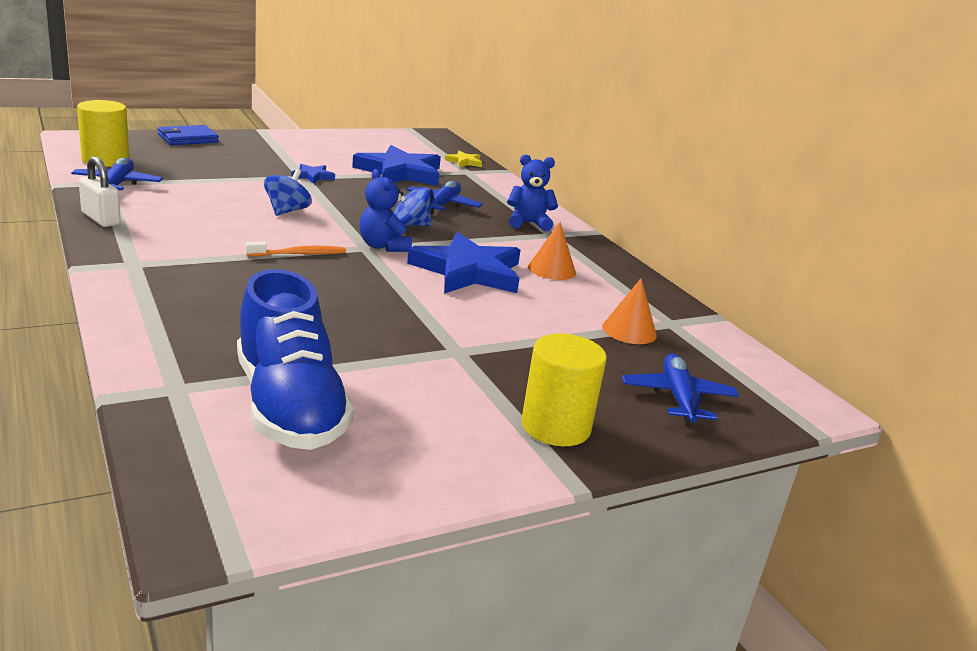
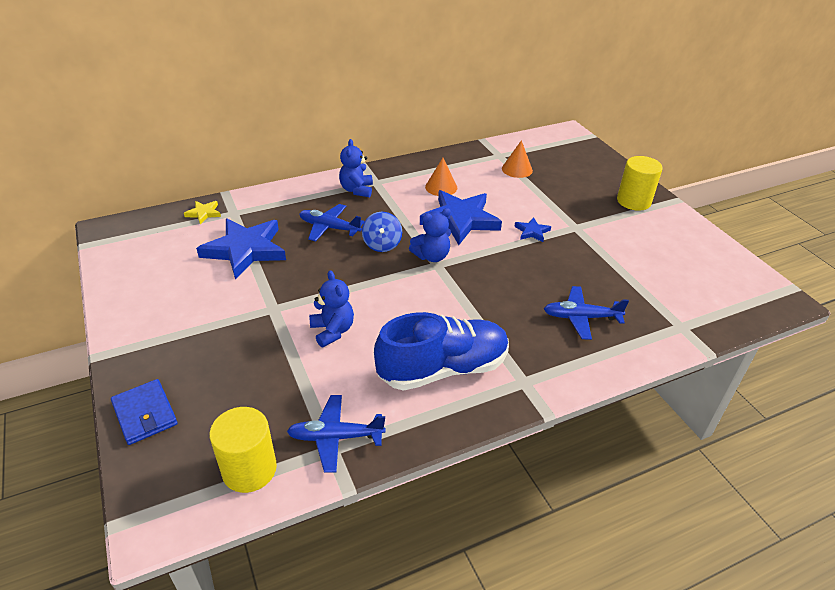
camera: 85 degrees left, 15 degrees up
(101, 219) = (436, 425): white padlock -> none
(260, 194) = (332, 331): none -> blue teddy bear
(287, 211) = (373, 310): blue spinning top -> none
(289, 406) = (671, 283): blue shoe -> blue shoe (443, 369)
(299, 254) = (465, 296): orange toothbrush -> none
(313, 176) = (270, 302): blue star -> blue star (532, 232)
(677, 397) = (583, 165): blue plane -> blue plane (581, 317)

